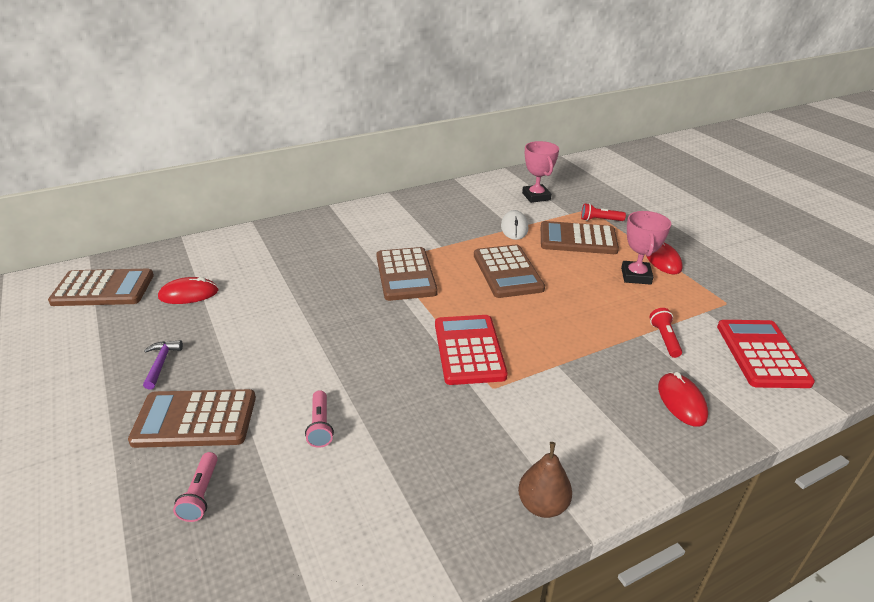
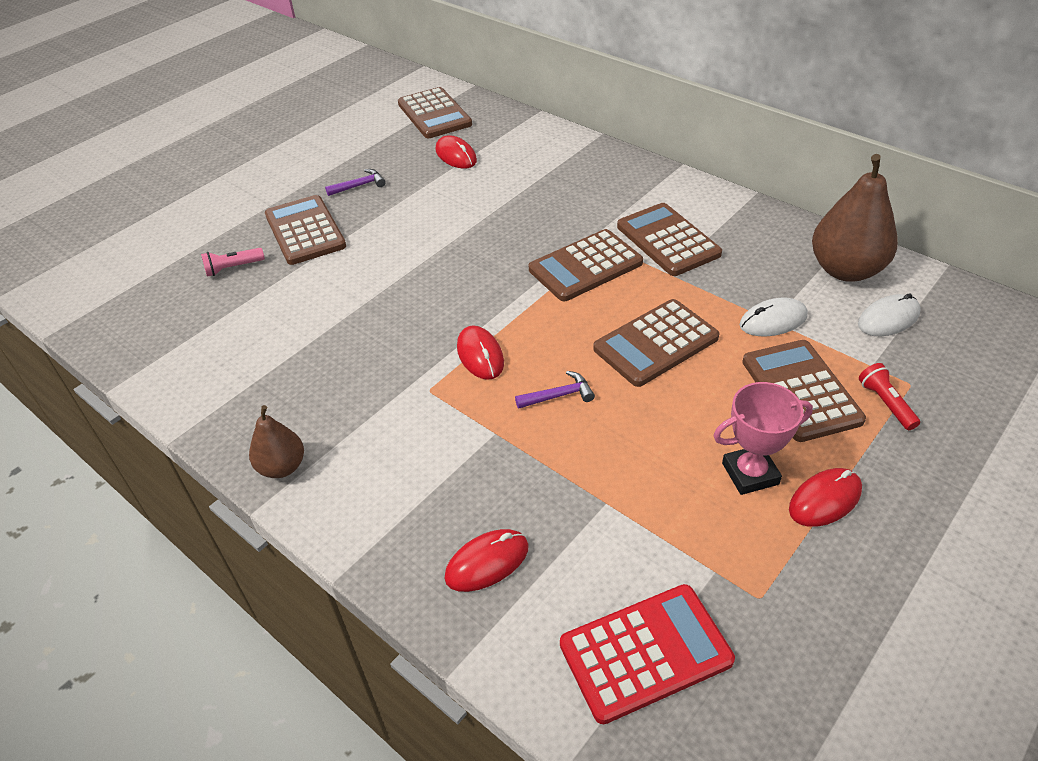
camera: 70 degrees right, 10 degrees up
(320, 426) = (325, 297): pink flashlight -> none
(407, 236) = (668, 240): none -> brown calculator
(469, 350) = (480, 355): red calculator -> red mouse
(487, 193) = (845, 270): none -> brown pear
(535, 325) = (559, 395): none -> purple hammer
(536, 196) = (888, 319): pink trophy -> white mouse
(664, 339) = (610, 528): red flashlight -> none

